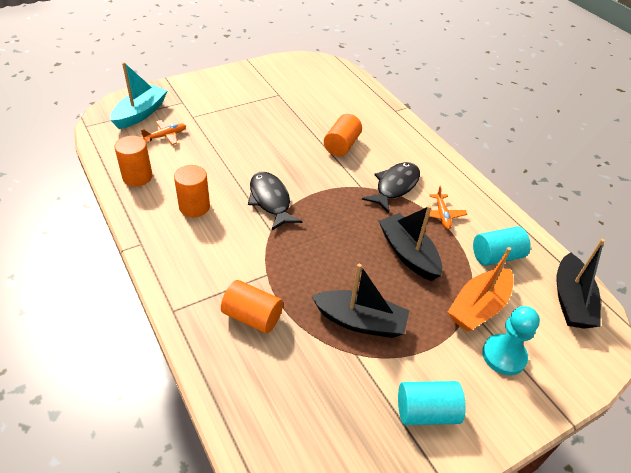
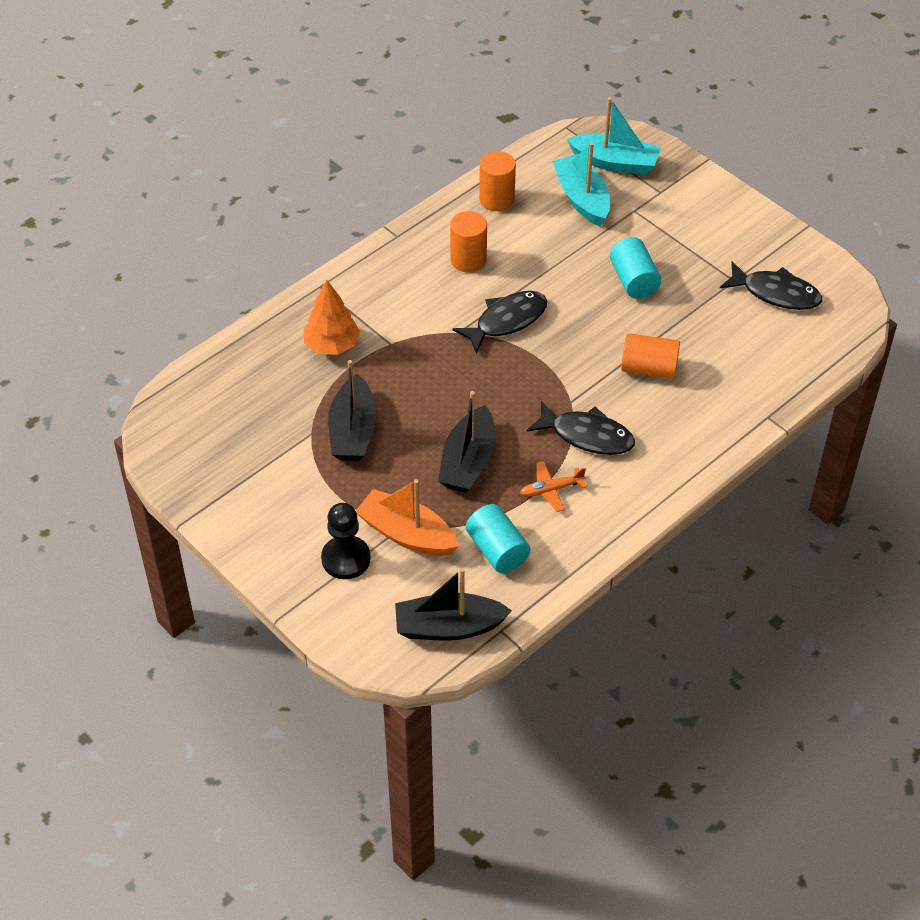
camera: 80 degrees right, 5 degrees up
(166, 136) = (582, 198): orange plane -> turquoise boat
(252, 316) = (332, 345): orange cylinder -> orange tree
(297, 83) = (776, 293): none -> black fish
(408, 254) = (468, 461): black boat -> black boat turned 150 degrees clockwise
(426, 412) = (260, 496): turquoise cylinder -> turquoise cylinder (633, 280)
(504, 355) = (346, 559): turquoise pawn -> black pawn

